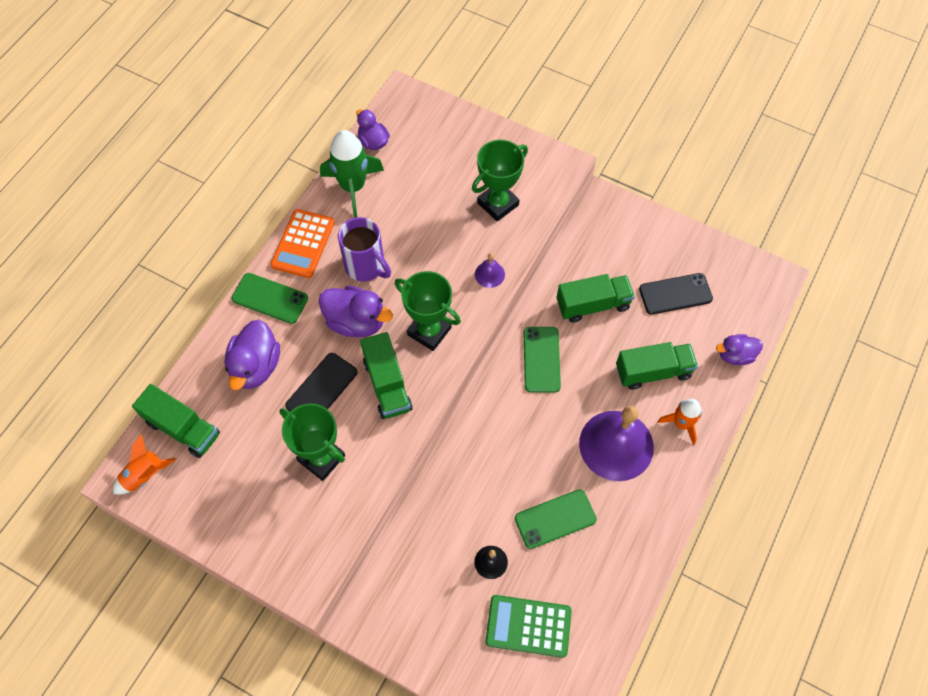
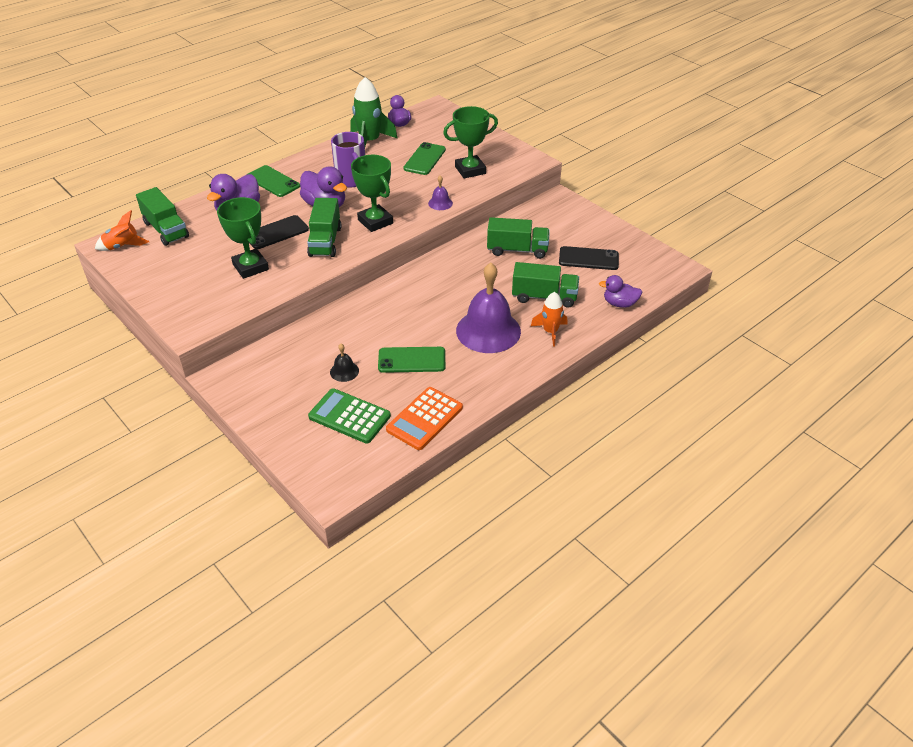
camera: 20 degrees right, 20 degrees down
(303, 244) = (315, 161): orange calculator -> orange calculator (424, 419)
(541, 359) = (457, 270): green phone -> green phone (424, 159)

